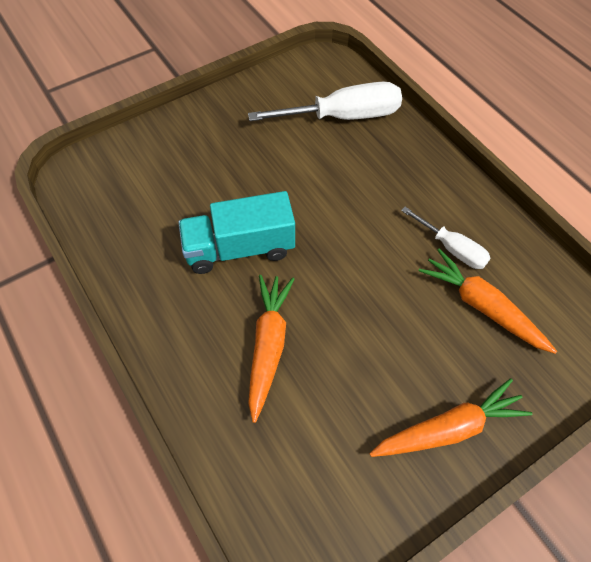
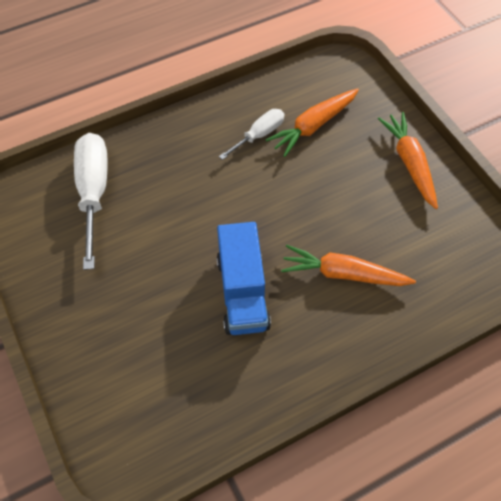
camera: 85 degrees left, 0 degrees up
(239, 248) = (242, 292): turquoise truck -> blue truck

